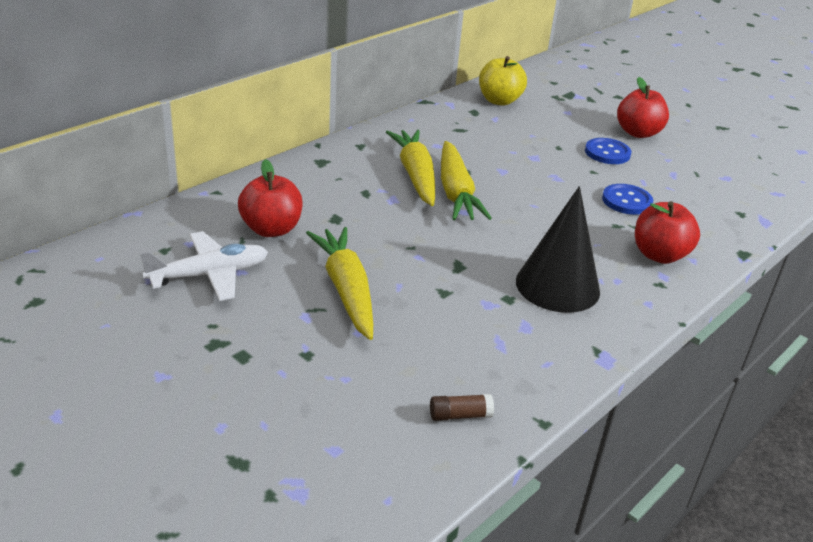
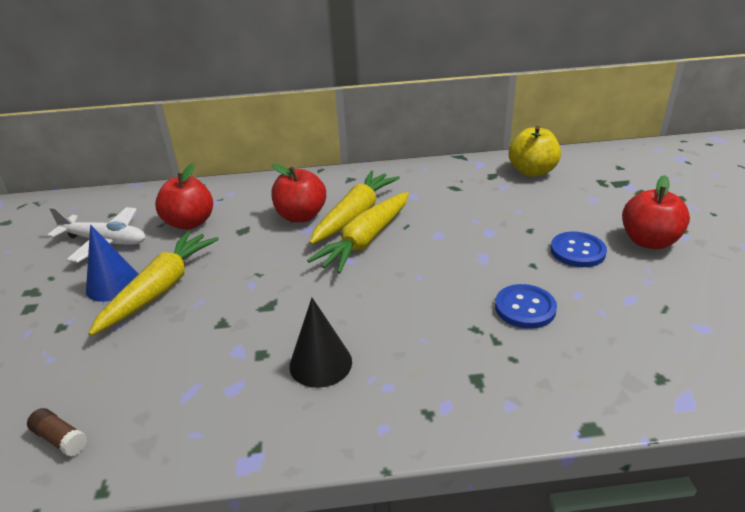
camera: 45 degrees right, 0 degrees up
(293, 304) = (113, 284): none -> blue cone
(557, 286) = (320, 363): black cone -> black cone, size x0.66
(659, 255) = (475, 381): red apple -> red apple (301, 216)

